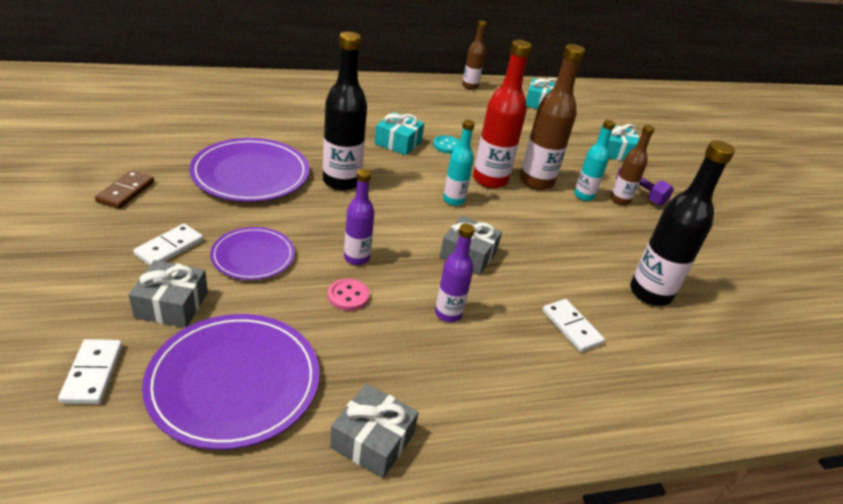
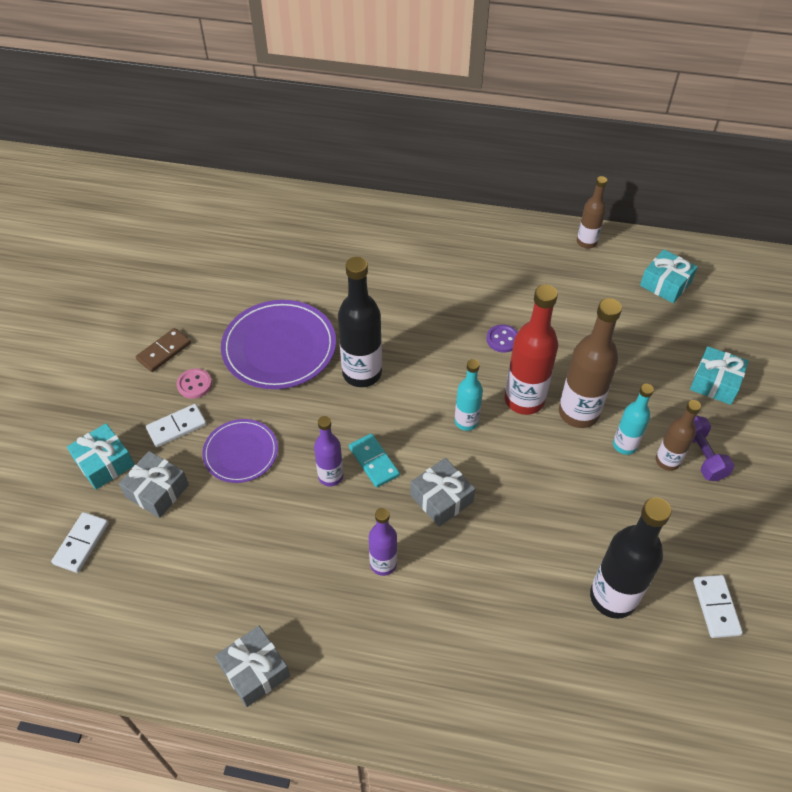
camera: 30 degrees right, 15 degrees up
(234, 382) = (175, 582): purple plate -> none
(348, 296) = (302, 519): pink button -> pink button (194, 384)
(391, 240) = (373, 462): none -> turquoise domino
(398, 142) = (449, 326): turquoise gift -> turquoise gift (104, 463)
(447, 146) = (502, 339): turquoise button -> purple button
(571, 327) = (496, 613): white domino -> white domino (716, 607)

